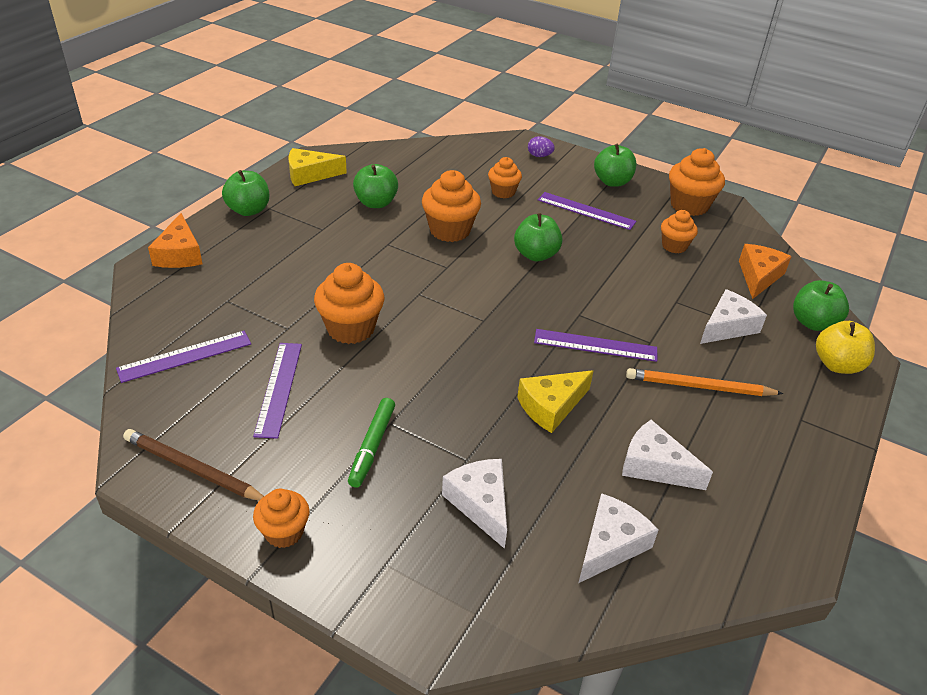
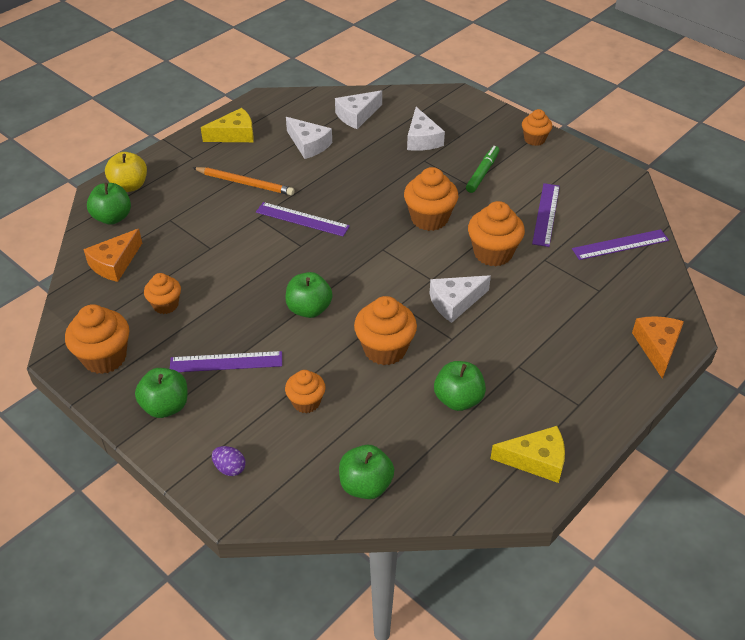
camera: 165 degrees left, 5 degrees up
(193, 469) = (593, 173): brown pencil -> none
(249, 210) = (601, 403): green apple -> green apple (366, 485)
(437, 364) = (429, 218): none -> orange cupcake
(551, 406) = (357, 182): yellow cheese -> yellow cheese (234, 135)
(586, 211) = (226, 362): purple ruler -> purple ruler turned 45 degrees counterclockwise
(728, 326) = (185, 222): white cheese -> white cheese (455, 302)

